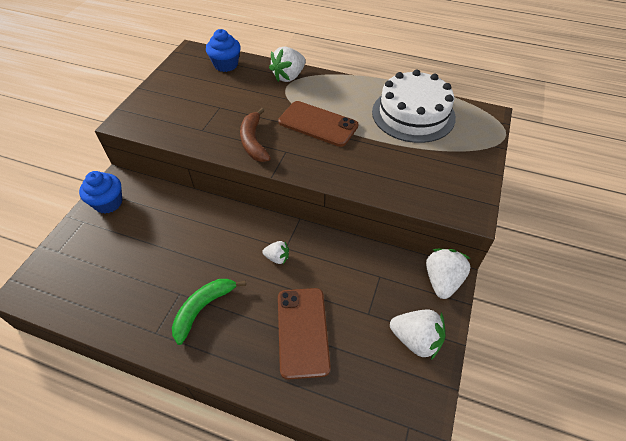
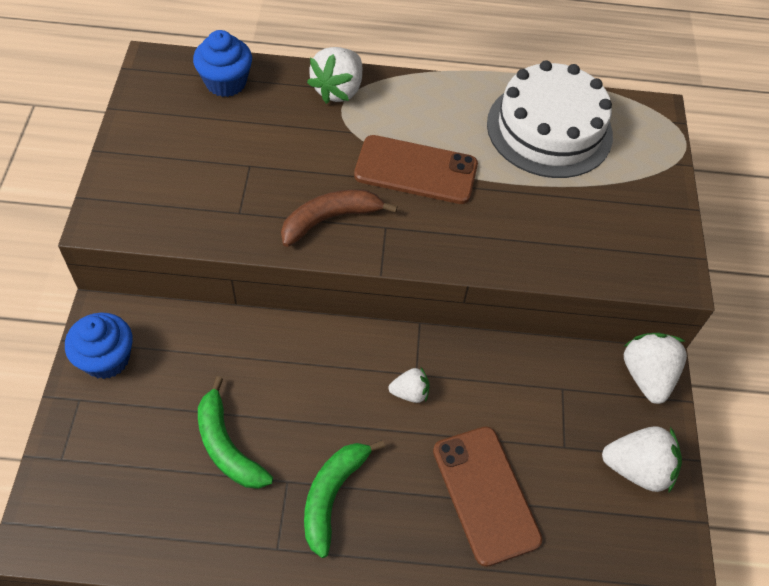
camera: 20 degrees left, 5 degrees up
(153, 265) = (227, 446): none -> green banana
(253, 142) = (329, 219): brown banana -> brown banana turned 90 degrees clockwise

